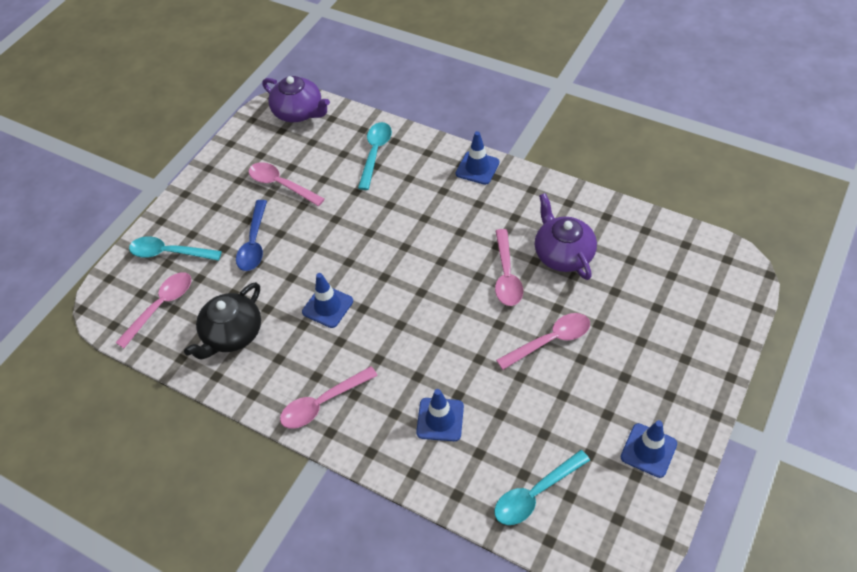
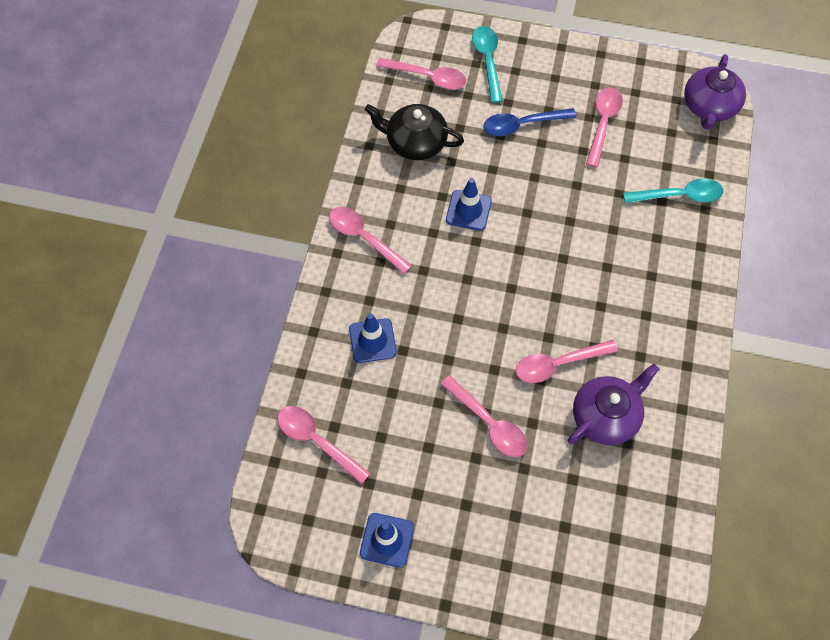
camera: 70 degrees right, 10 degrees up
(477, 168) = (697, 302): blue traffic cone -> none
(535, 493) = (317, 441): turquoise spoon -> pink spoon

